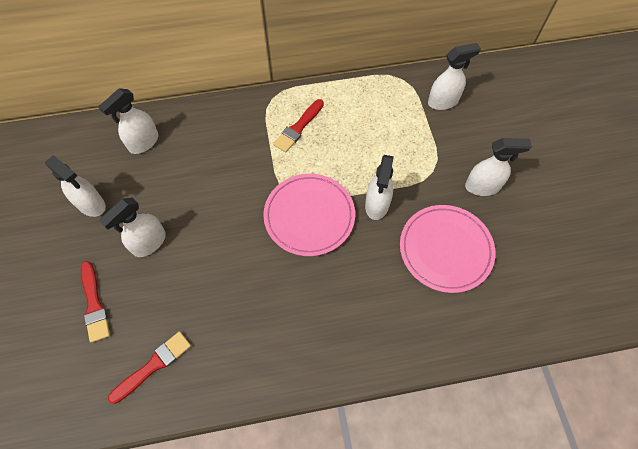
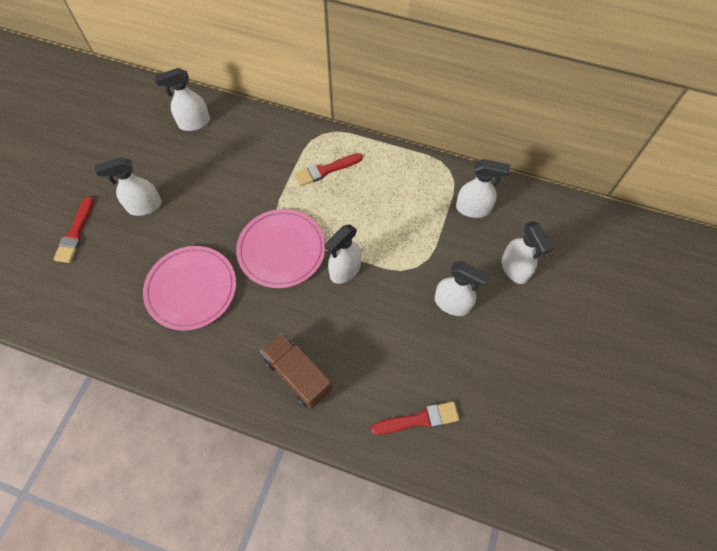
camera: 30 degrees right, 0 degrees up
(91, 204) = (123, 154): white spray bottle -> white spray bottle (515, 269)
(154, 365) = (85, 303): red brush -> red brush (419, 419)
(402, 316) = (298, 375): none -> brown truck
(445, 249) = (377, 340): pink plate -> pink plate (191, 289)

